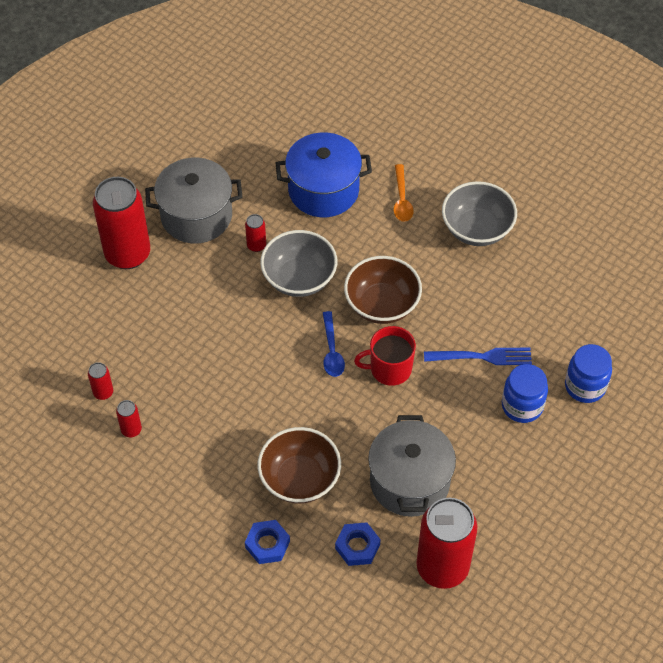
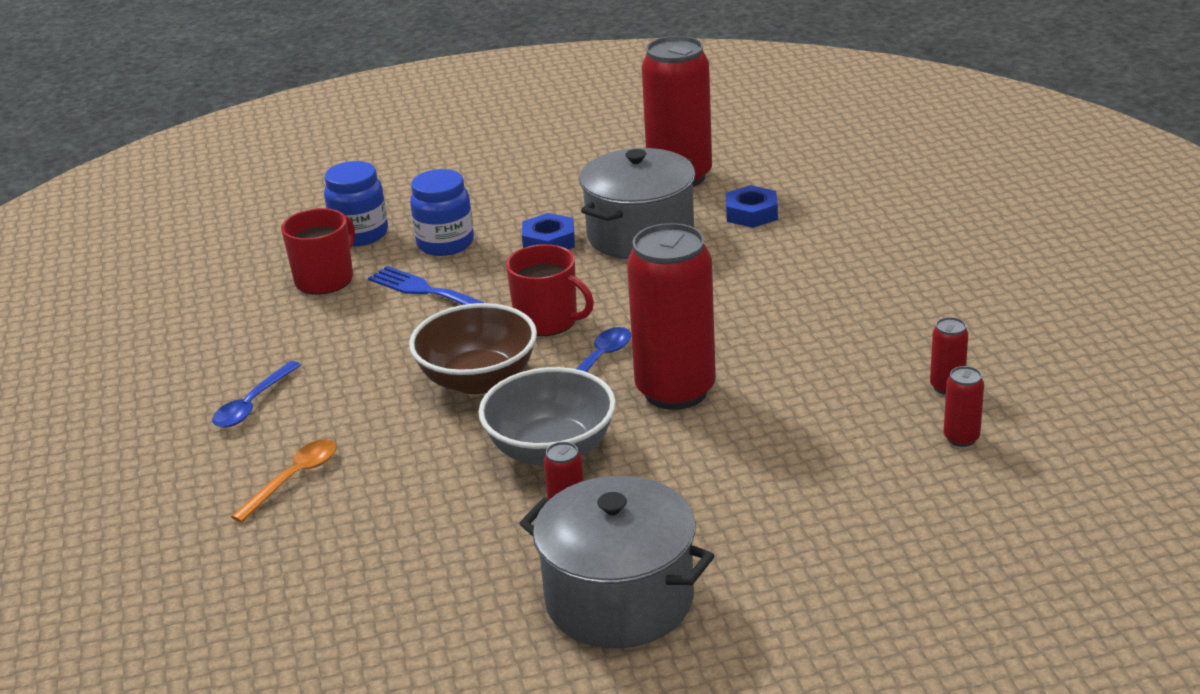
camera: 140 degrees left, 25 degrees down
(127, 254) = (787, 595): red can -> red can (675, 391)
(267, 544) = (851, 244): blue nut -> blue nut (549, 241)
(300, 479) = (762, 275): brown bowl -> none
(323, 190) = (383, 542): blue pot -> none
(477, 229) = (253, 404): grey bowl -> blue spoon
(555, 335) = (325, 279): none -> red mug

